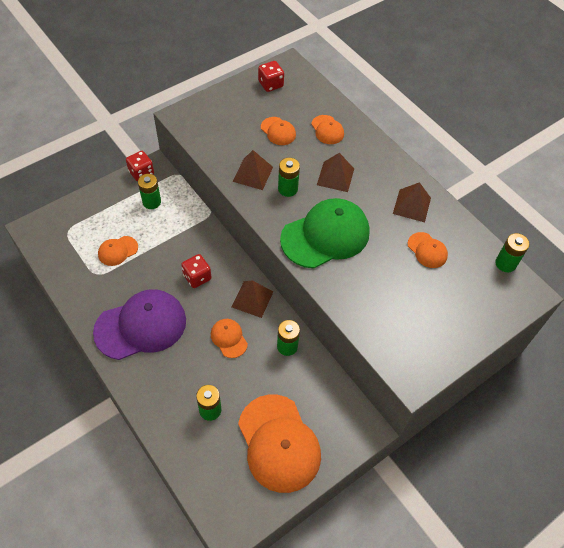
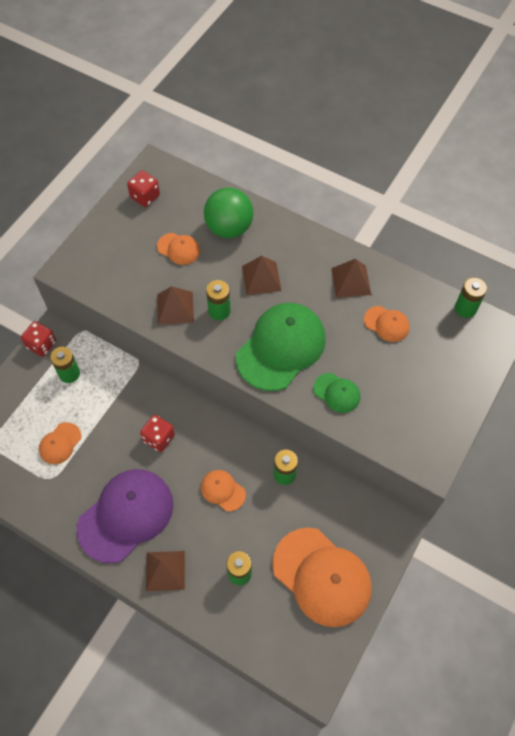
camera: 20 degrees left, 5 degrees up
(252, 299) = (226, 438): brown pyramid -> brown pyramid (165, 570)
(327, 130) = (229, 228): orange cap -> green ball
(356, 289) = (337, 393): none -> green cap

